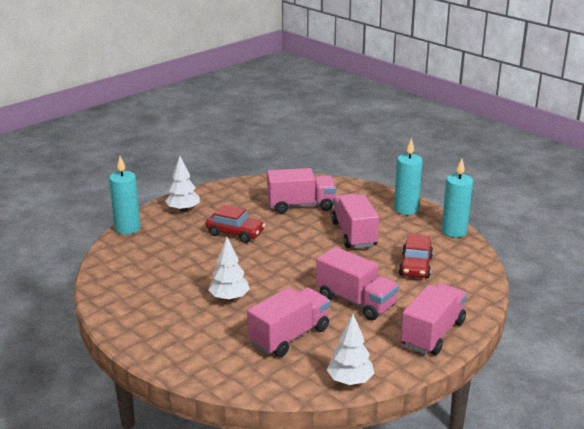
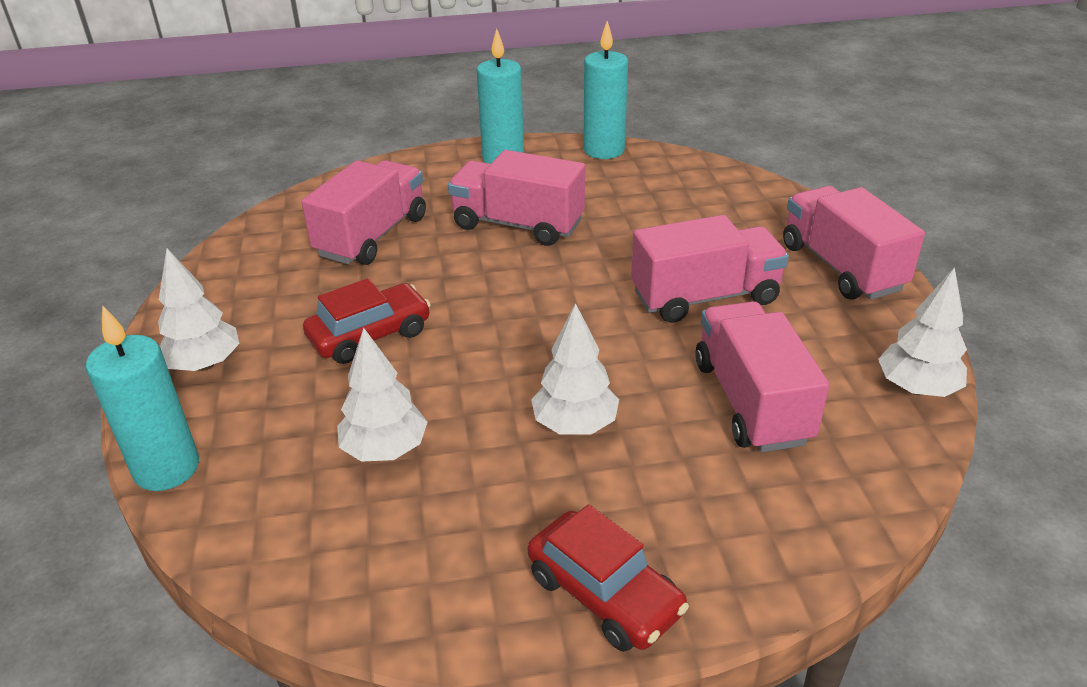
camera: 55 degrees left, 10 degrees up
(175, 263) = (385, 449): none -> white tree
(415, 266) = (659, 212): red car -> red car (604, 594)

